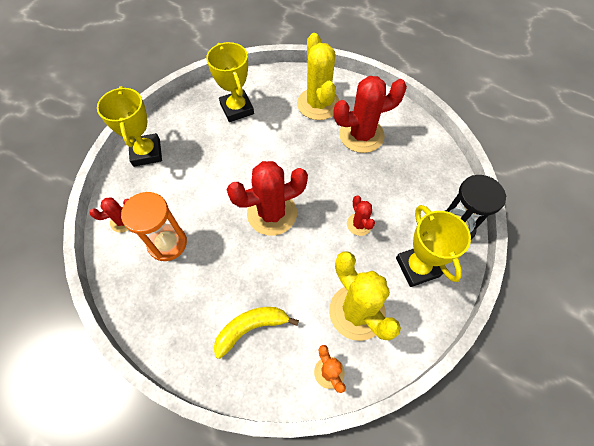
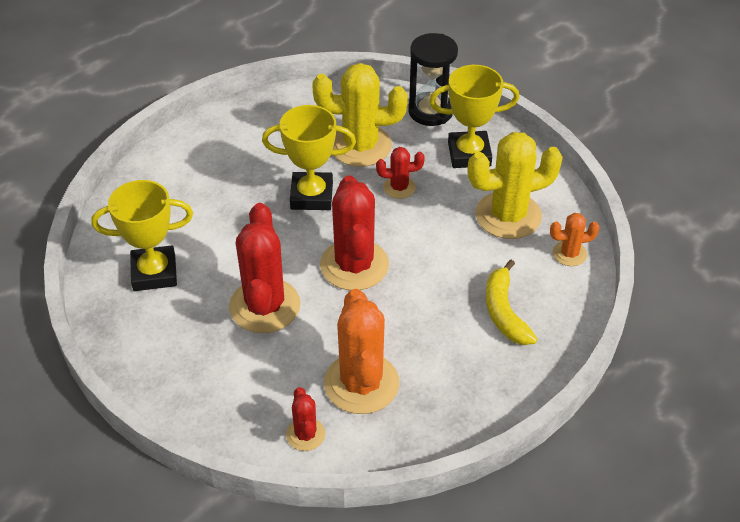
camera: 75 degrees left, 15 degrees down
(146, 153) = (188, 395): yellow trophy -> yellow trophy (311, 196)
(167, 243) = (361, 383): orange hourglass -> orange cactus
(318, 104) = (192, 183): yellow cactus -> yellow cactus (360, 146)
(361, 135) = (267, 153): red cactus -> red cactus (264, 306)

